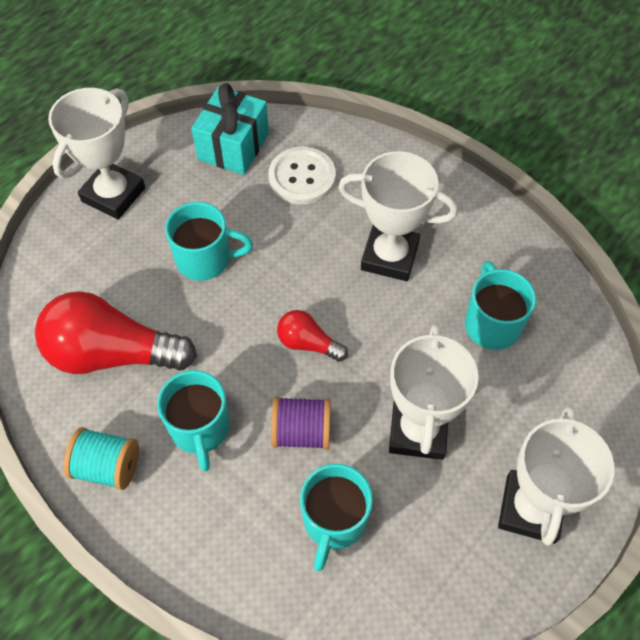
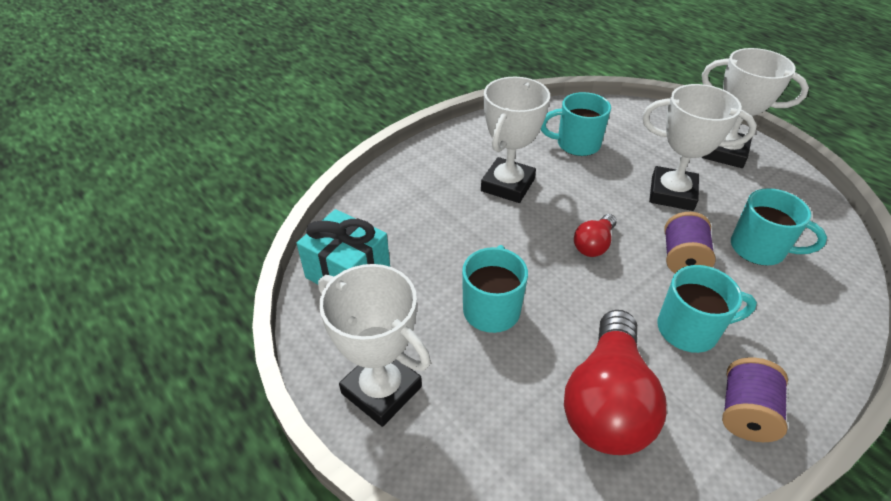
camera: 80 degrees left, 15 degrees down
(107, 467) = (745, 413): turquoise spool -> purple spool
(302, 177) = (406, 227): white button -> none

